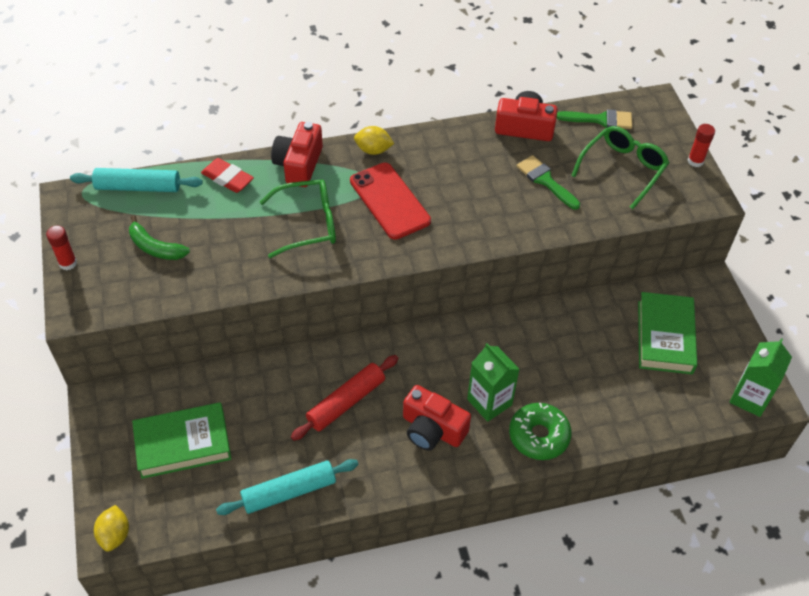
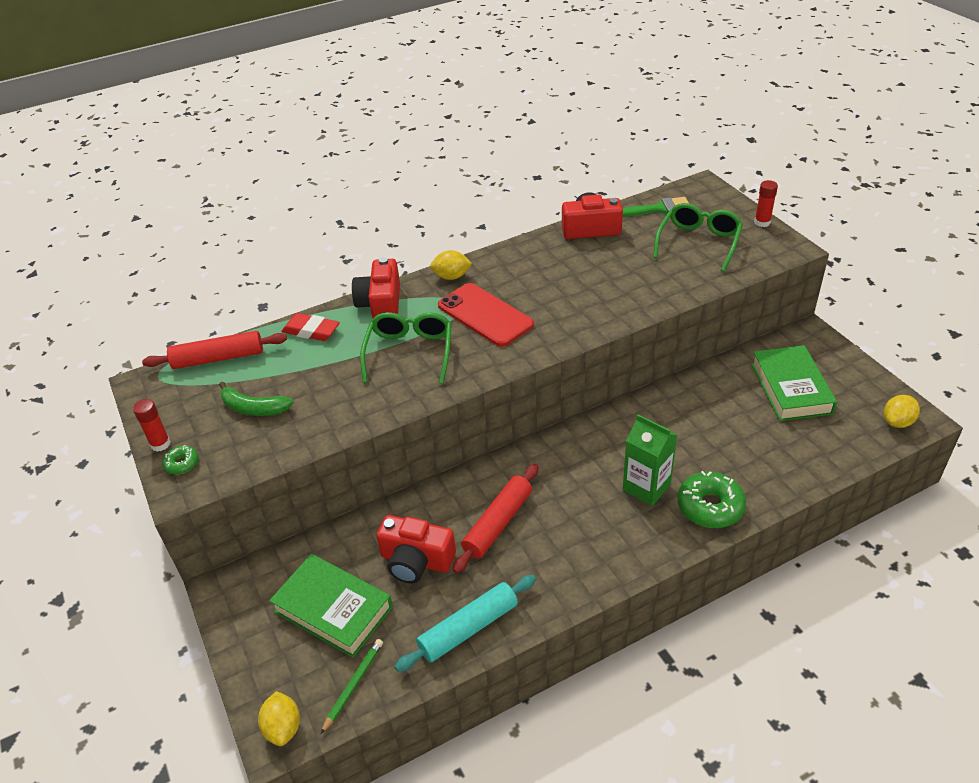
camera: 10 degrees left, 10 degrees down
(81, 287) = (182, 464): none -> green donut
(138, 187) = (218, 358): turquoise rolling pin -> red rolling pin
(180, 515) = (353, 685): none -> green pencil
(183, 444) = (333, 609): green book -> green book turned 60 degrees clockwise
(308, 224) = (409, 352): green glasses -> green glasses turned 60 degrees counterclockwise
(432, 429) = (598, 527): red camera -> red camera (416, 561)
(545, 180) = (630, 266): green brush -> none
(749, 398) = (897, 422): green carton -> yellow lemon

